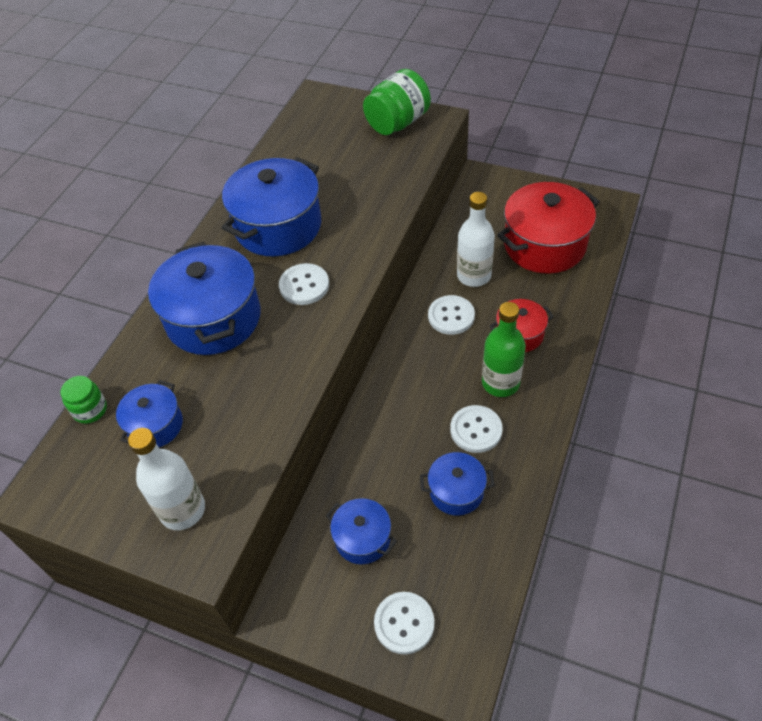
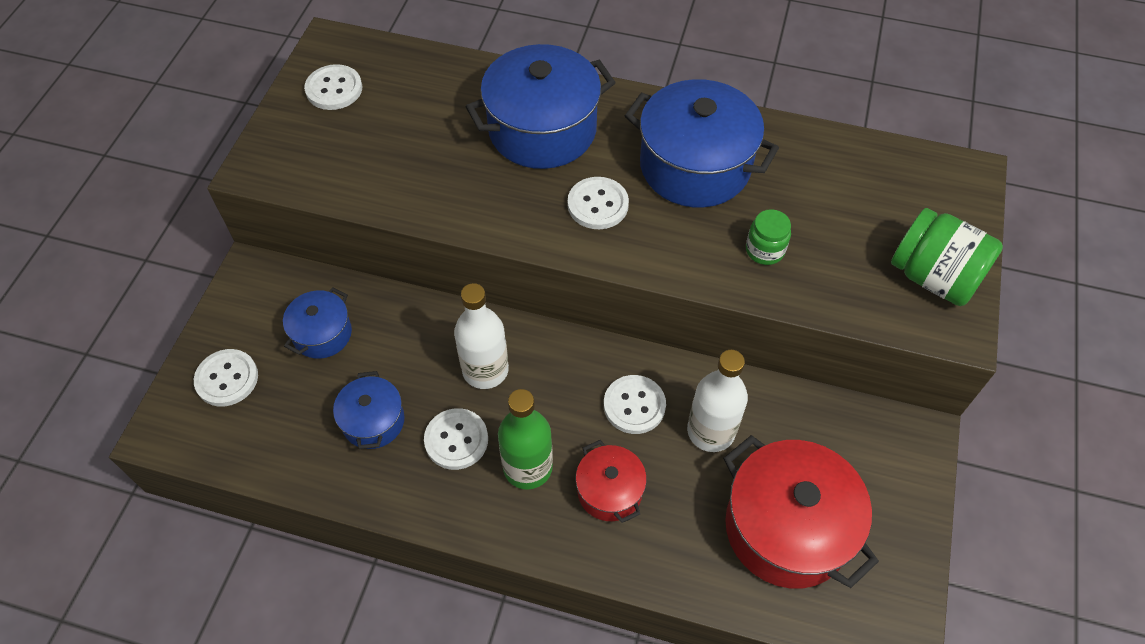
camera: 80 degrees right, 5 degrees up
(90, 410) = (422, 57): green jar -> green jar (764, 250)
(108, 488) = (334, 89): none -> white button
(155, 425) = (402, 108): blue pot -> none
(182, 510) = (305, 147): white bottle -> white bottle (485, 370)

